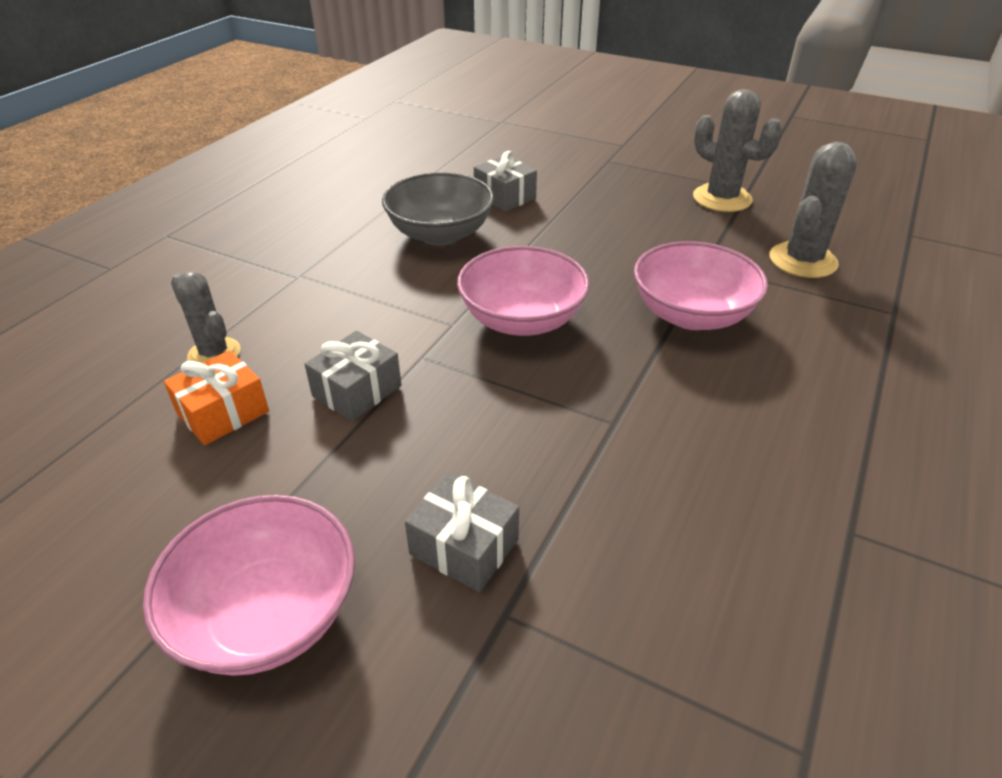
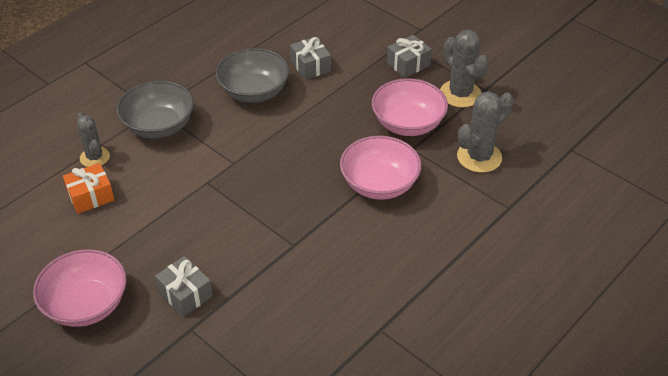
camera: 15 degrees right, 5 degrees up
(311, 295) = (159, 126): none -> grey bowl
(357, 391) = (163, 197): grey gift -> grey gift (408, 64)
(522, 320) = (275, 168): pink bowl -> pink bowl (408, 124)

